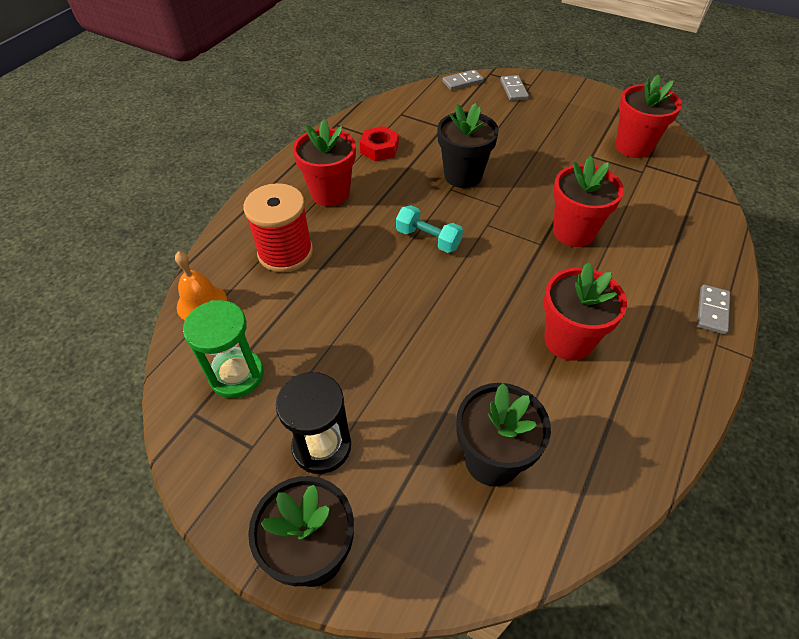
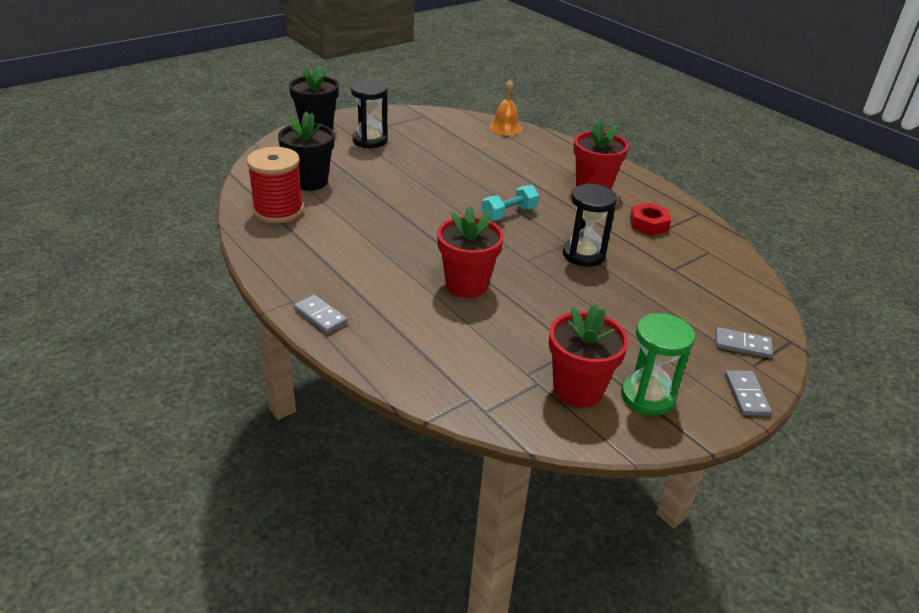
camera: 110 degrees right, 15 degrees down
(237, 375) = (439, 128): green hourglass -> green hourglass (647, 397)
(285, 252) = (533, 159): red spool -> red spool (278, 210)
(462, 82) = (771, 312): grey domino -> grey domino (746, 395)
(463, 176) = (583, 254): black flower pot -> black hourglass
(568, 340) = (360, 236): red flower pot -> none

